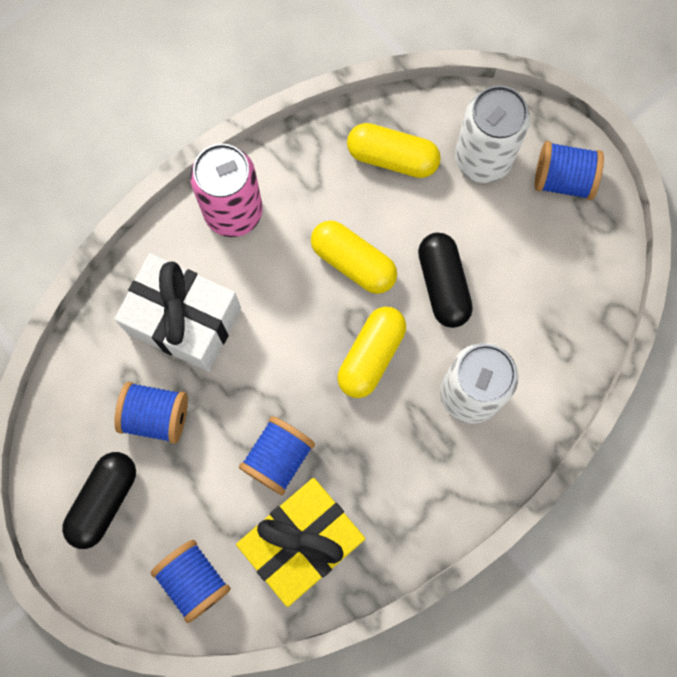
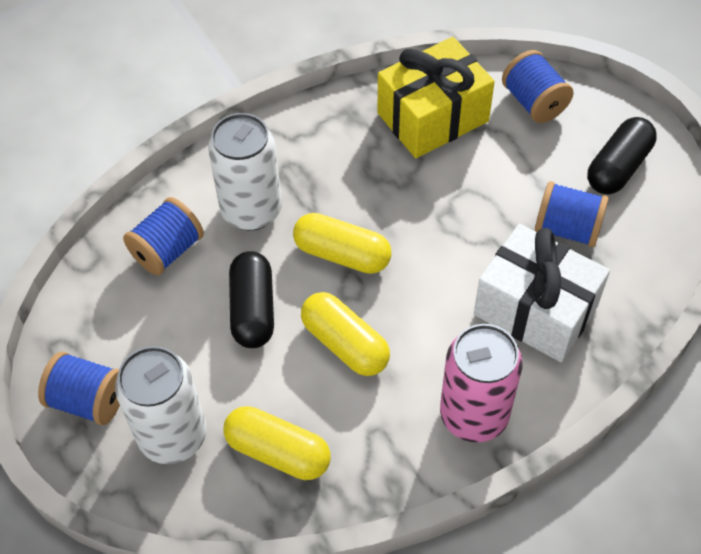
camera: 170 degrees left, 20 degrees down
(278, 458) = (448, 181): blue spool -> blue spool (167, 250)
(371, 356) = (342, 254): yellow capsule -> yellow capsule turned 75 degrees clockwise

